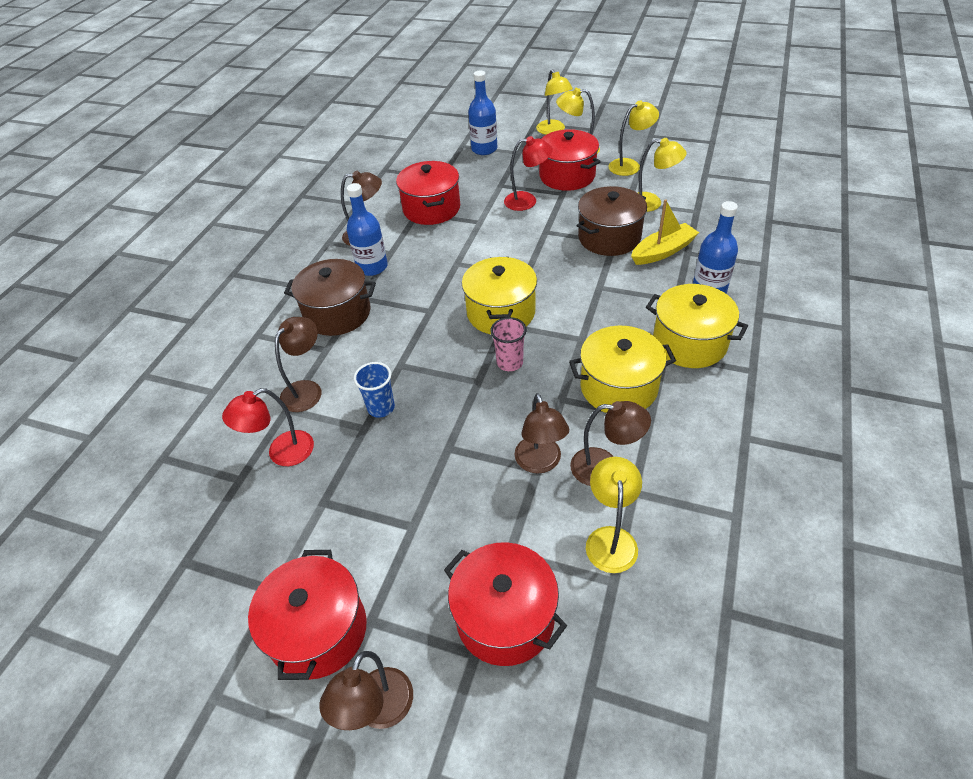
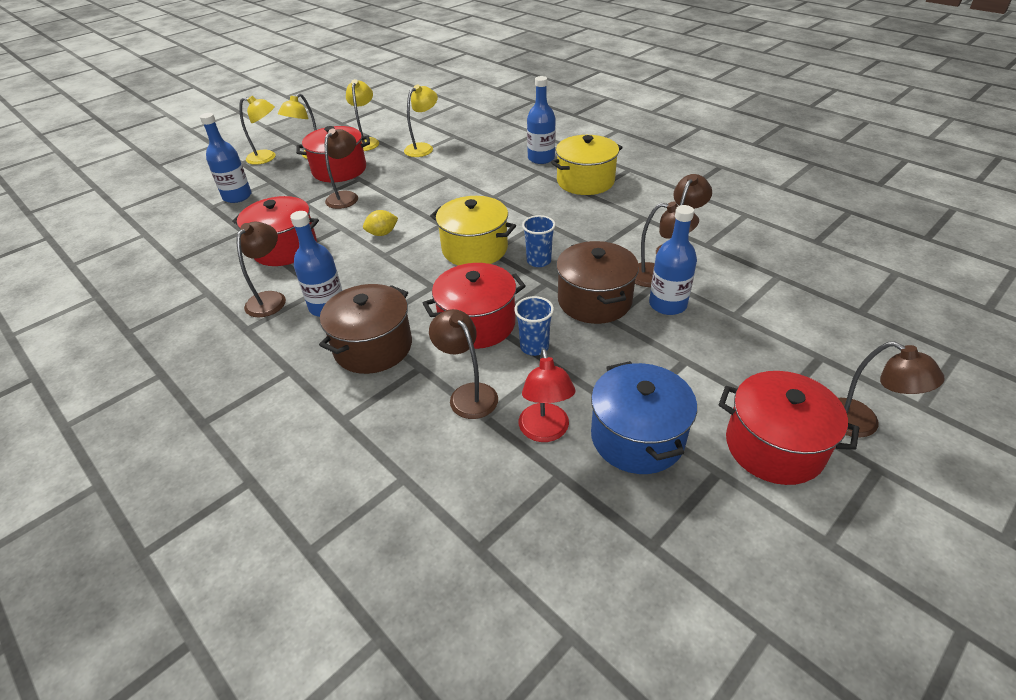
camera: 65 degrees left, 5 degrees down
(295, 517) = (637, 437): none -> blue pot
(486, 248) = (382, 233): none -> yellow lemon
(495, 487) = (667, 304): none -> blue bottle
(505, 617) = (793, 333): red pot -> red pot (477, 324)
(510, 363) = (539, 261): pink cup -> blue cup
(527, 201) = (346, 196): red lamp -> brown lamp
(609, 237) = (441, 176): brown pot -> brown pot (594, 301)
(610, 539) = (742, 266): yellow lamp -> none
(618, 387) = (605, 221): yellow pot -> none
(663, 251) = (482, 161): yellow boat -> none

